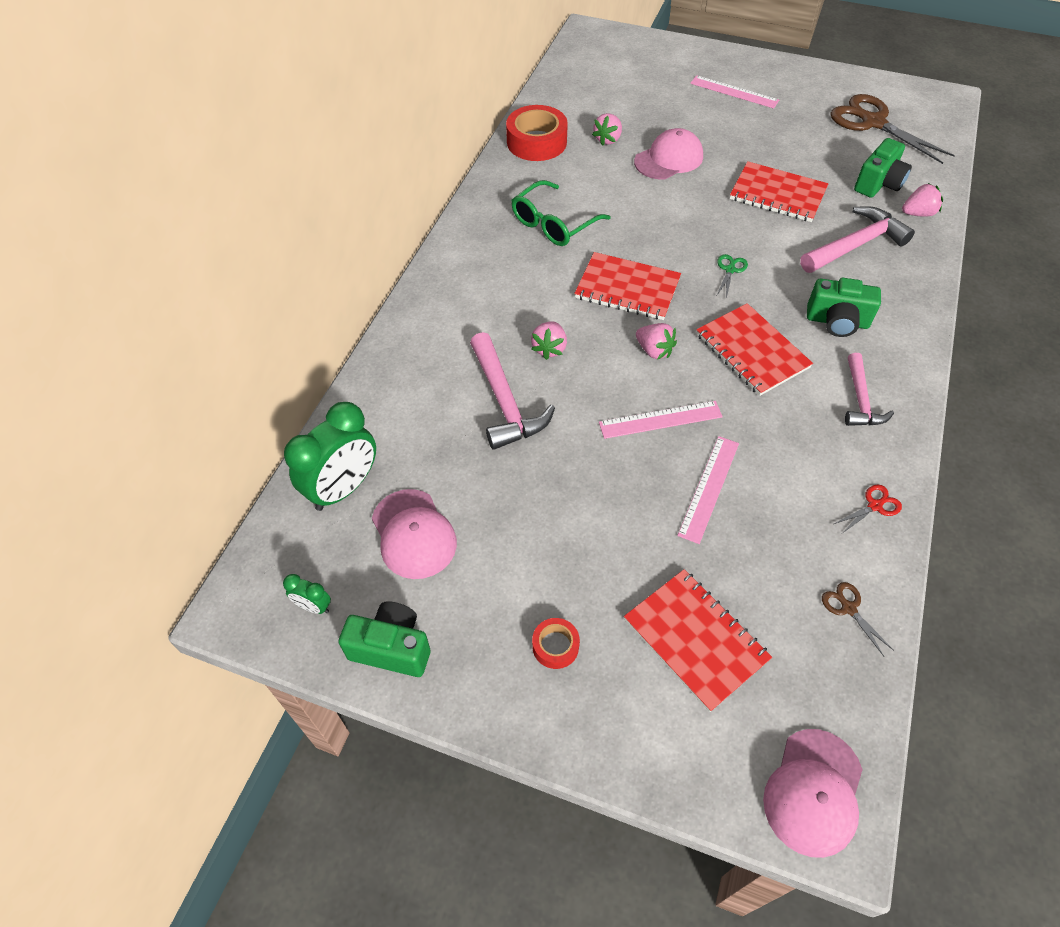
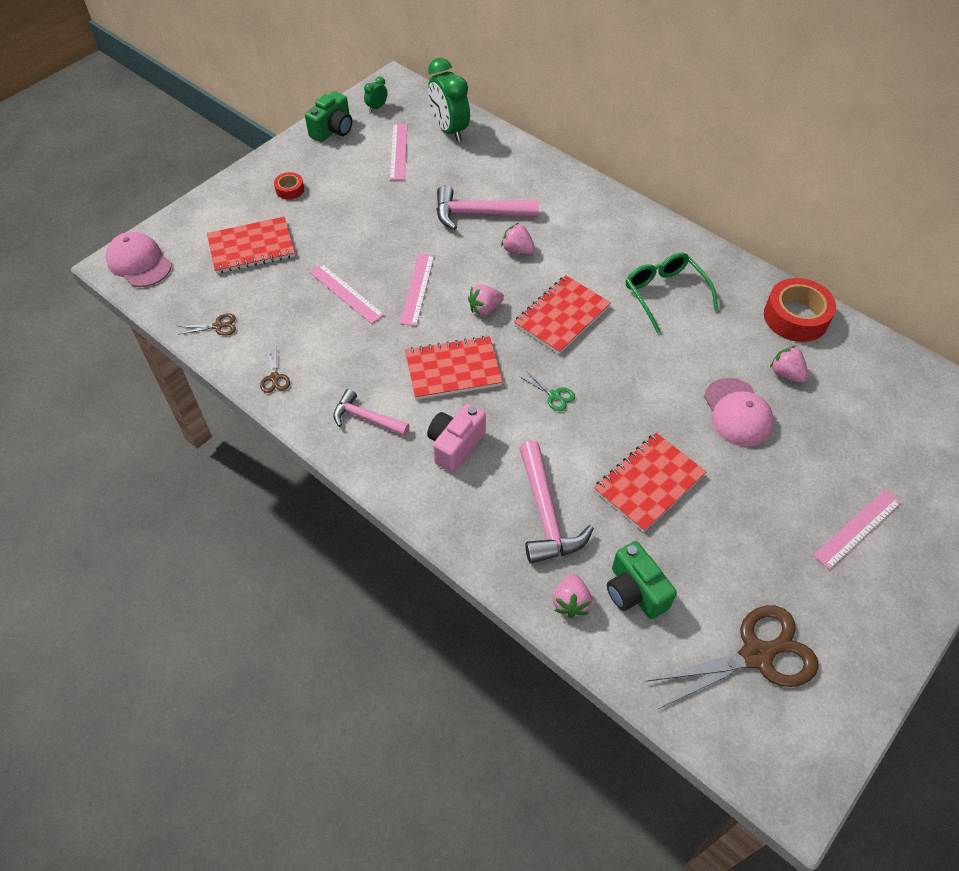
camera: 110 degrees right, 0 degrees up
(413, 534) = (398, 151): pink cap -> pink ruler
(837, 321) = (455, 445): green camera -> pink camera
(875, 506) = (274, 378): red scissors -> brown scissors

